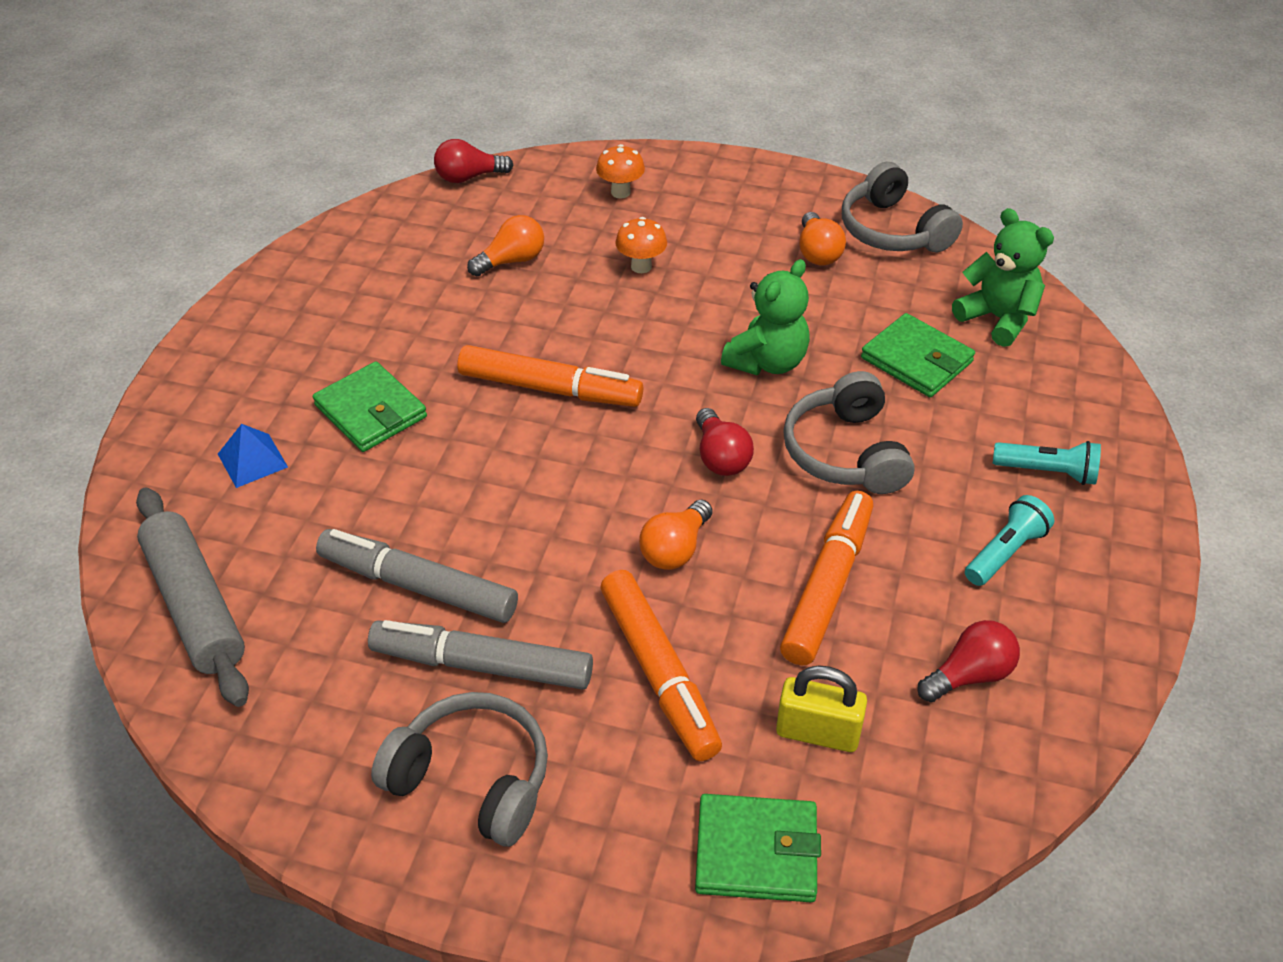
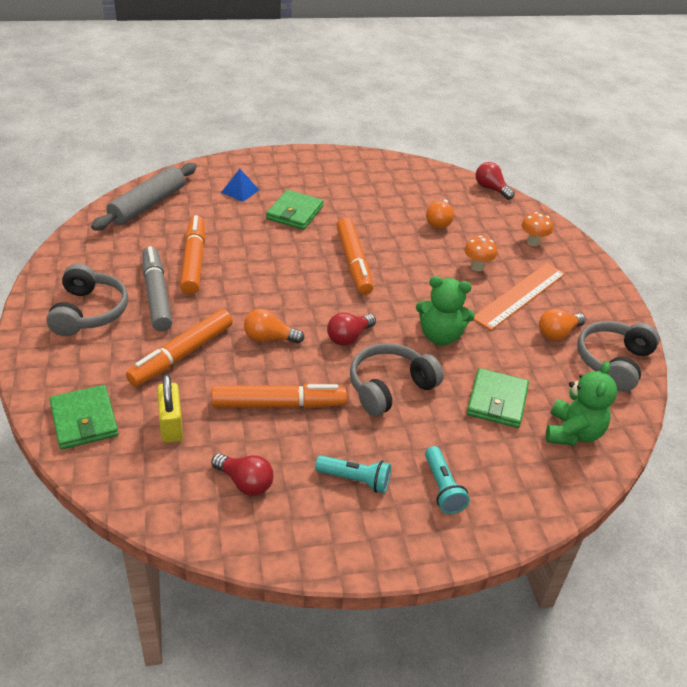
camera: 60 degrees right, 5 degrees down
(418, 585) = (194, 261): grey marker -> orange marker
(511, 261) = (439, 222): orange light bulb -> orange light bulb turned 75 degrees clockwise
(726, 253) = (520, 296): none -> orange ruler

